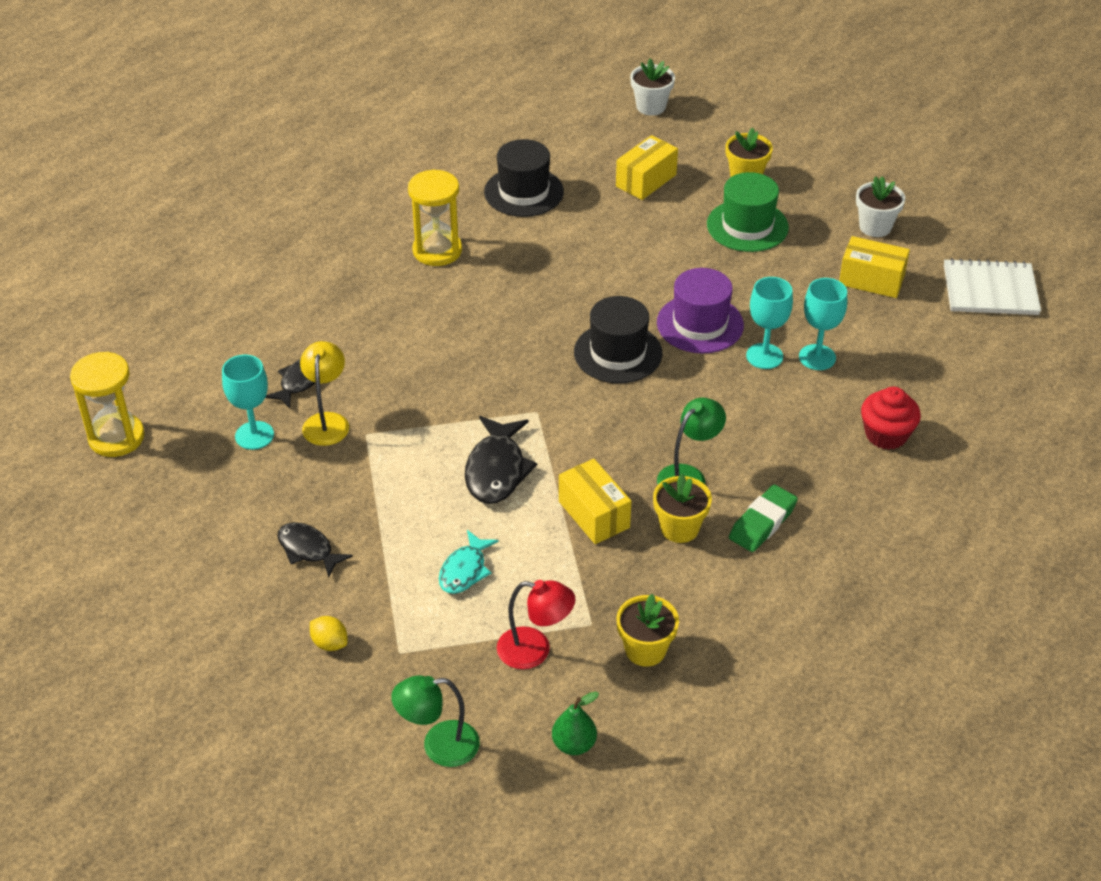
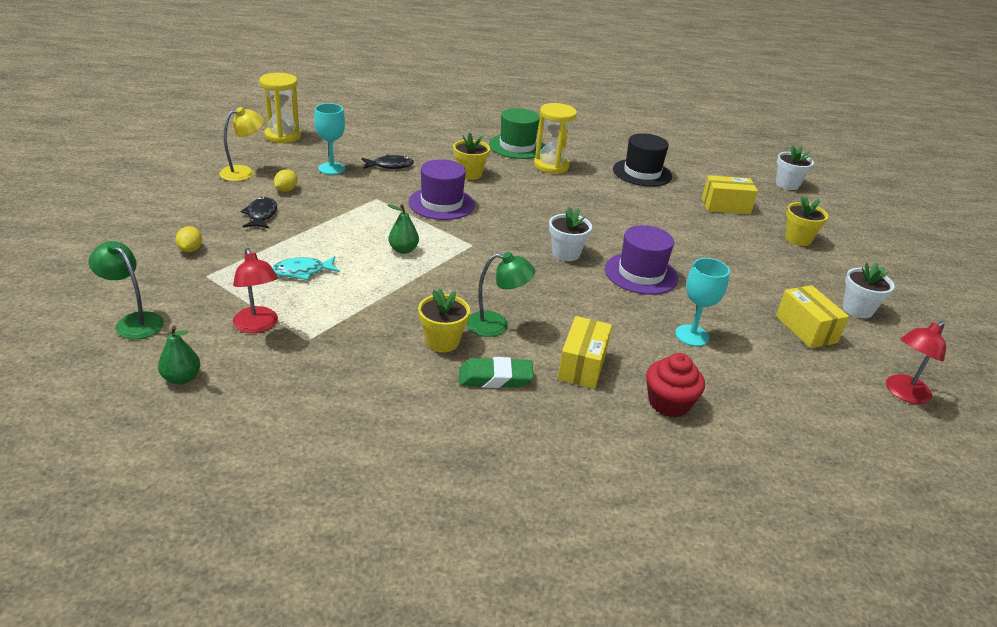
camera: 45 degrees right, 10 degrees down
(268, 501) = (286, 190): none -> yellow lemon
(327, 421) = (370, 184): yellow lamp -> yellow lamp (244, 172)
(431, 387) = (441, 203): none -> purple hat
(496, 470) = (403, 250): black fish -> green pear
(594, 514) = (410, 301): yellow box -> yellow box (582, 365)
(618, 353) = (566, 253): black hat -> white flower pot
(645, 650) = (306, 374): yellow flower pot -> yellow flower pot (469, 174)
(747, 226) = (758, 257): green hat -> green hat (517, 146)
(764, 356) = (655, 312): turquoise goblet -> none
(990, 290) = (903, 393): white notebook -> red lamp

